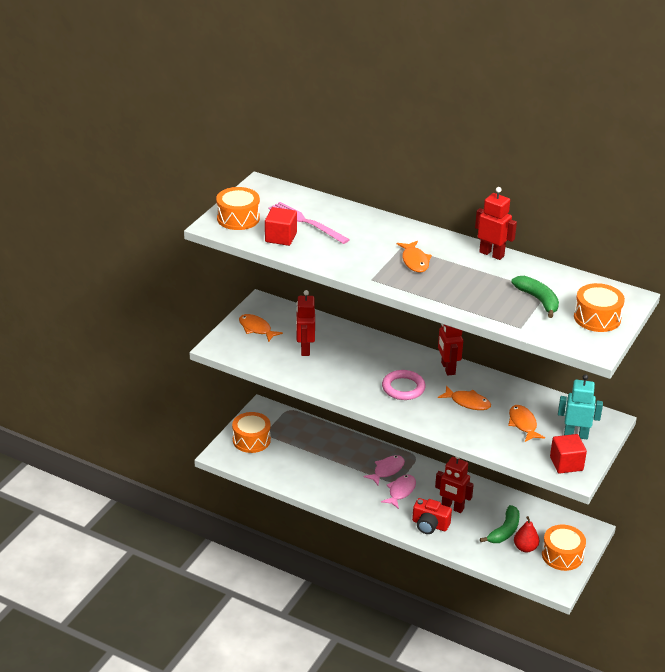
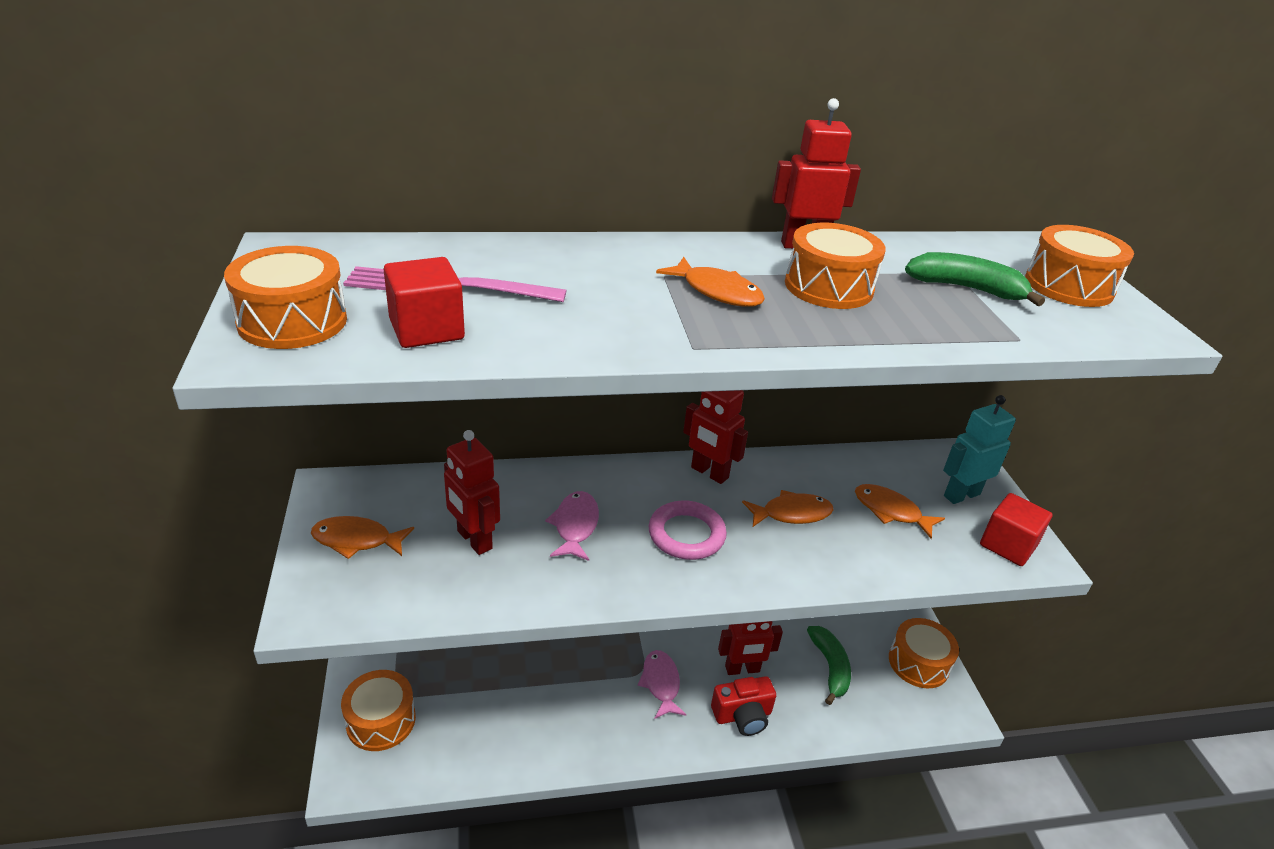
camera: 40 degrees left, 0 degrees up
(387, 470) = (615, 659): pink fish -> pink fish (575, 526)
(470, 276) = (828, 287): none -> orange drum
(525, 548) = (874, 678): red pear -> none

